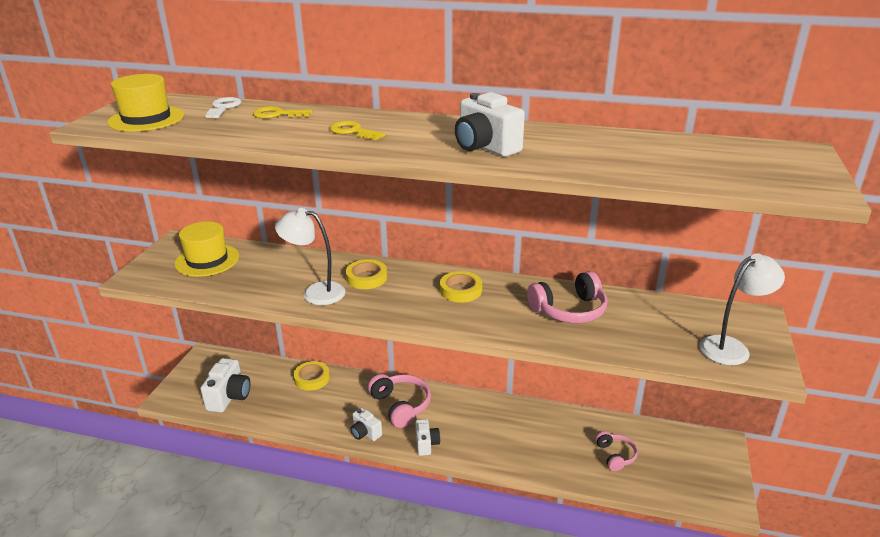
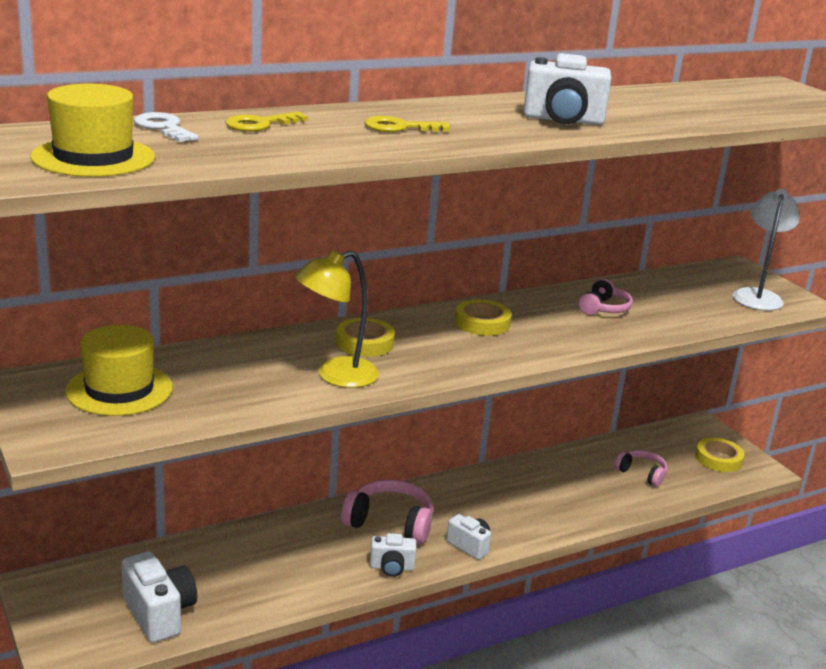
camera: 45 degrees left, 5 degrees down
(312, 378) = (242, 543): yellow tape -> yellow tape (718, 459)
(315, 292) = (335, 376): white lamp -> yellow lamp
(569, 310) = (604, 308): pink headphones -> pink headphones, size x0.62

